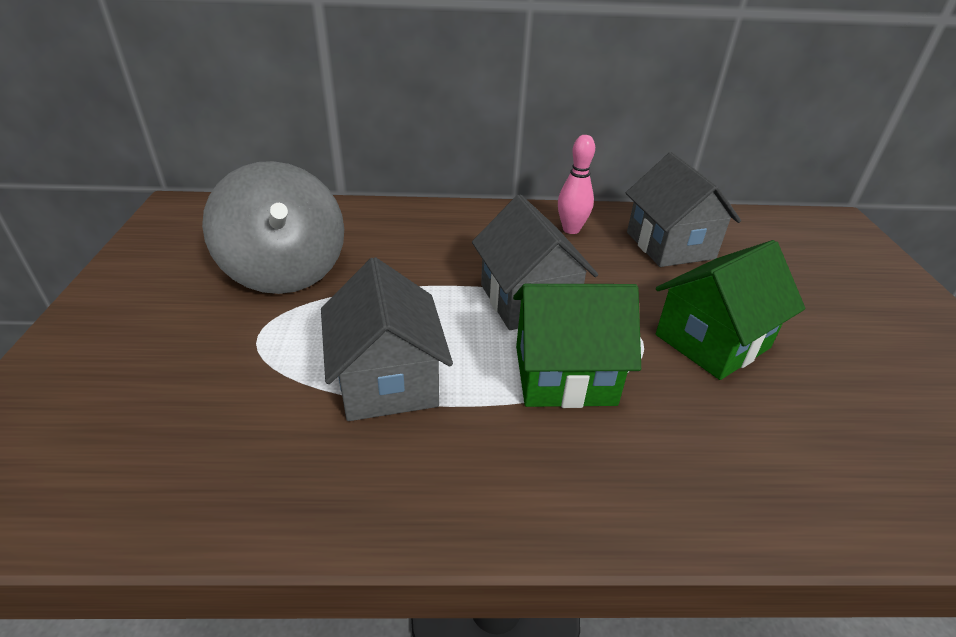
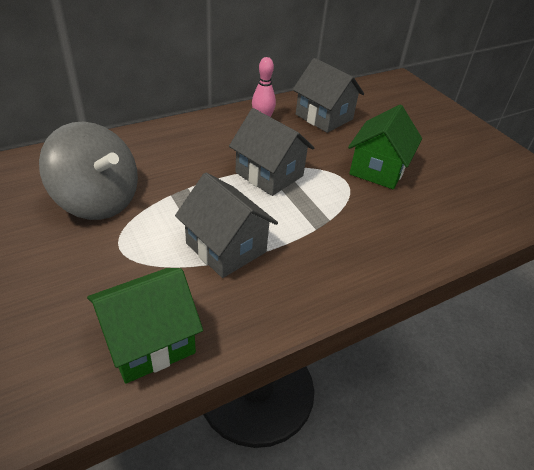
camera: 30 degrees left, 5 degrees up
(564, 375) = (318, 212): green house -> green house (148, 341)

